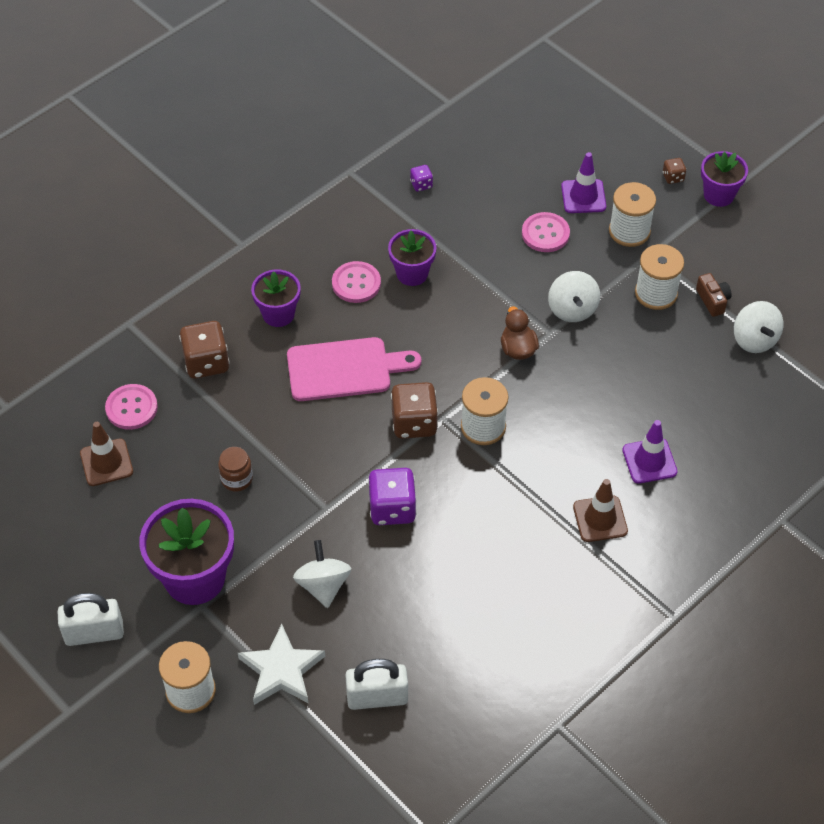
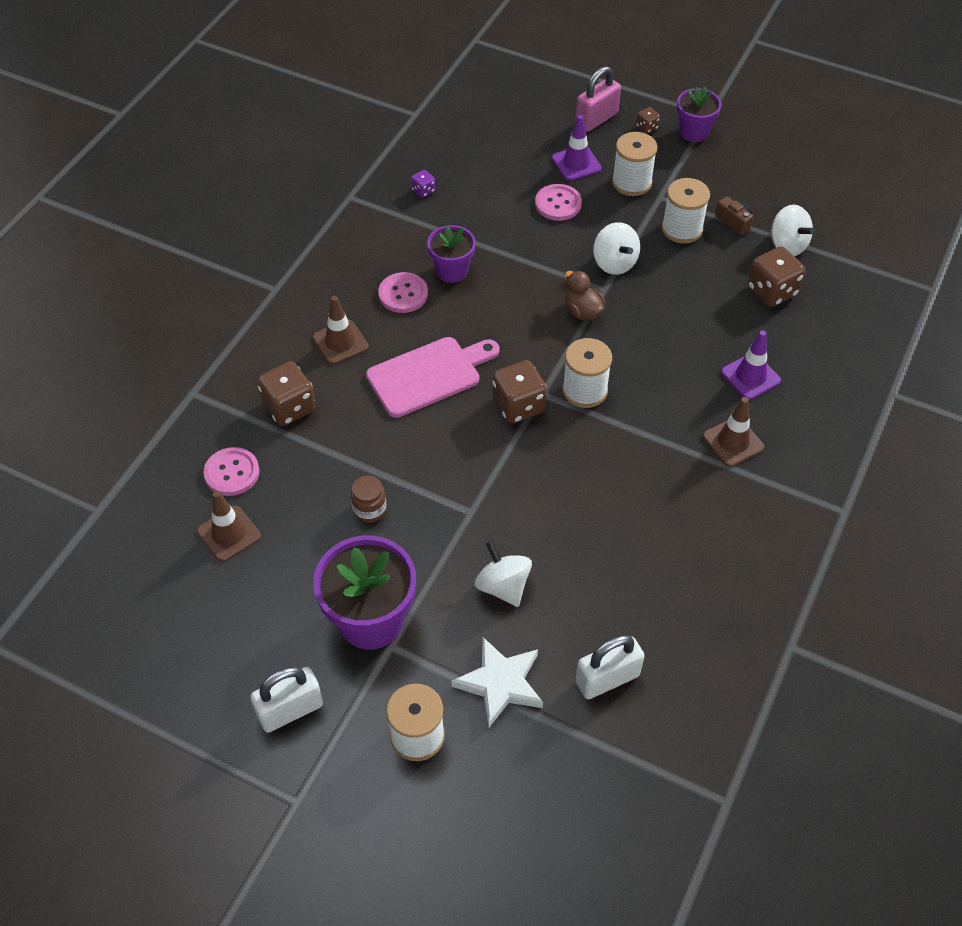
camera: 20 degrees left, 0 degrees up
(278, 314) = (340, 342): purple flower pot -> brown traffic cone
(392, 508) = (535, 491): purple dice -> none
(626, 155) = (596, 119): none -> pink padlock
(714, 382) = (772, 291): none -> brown dice

